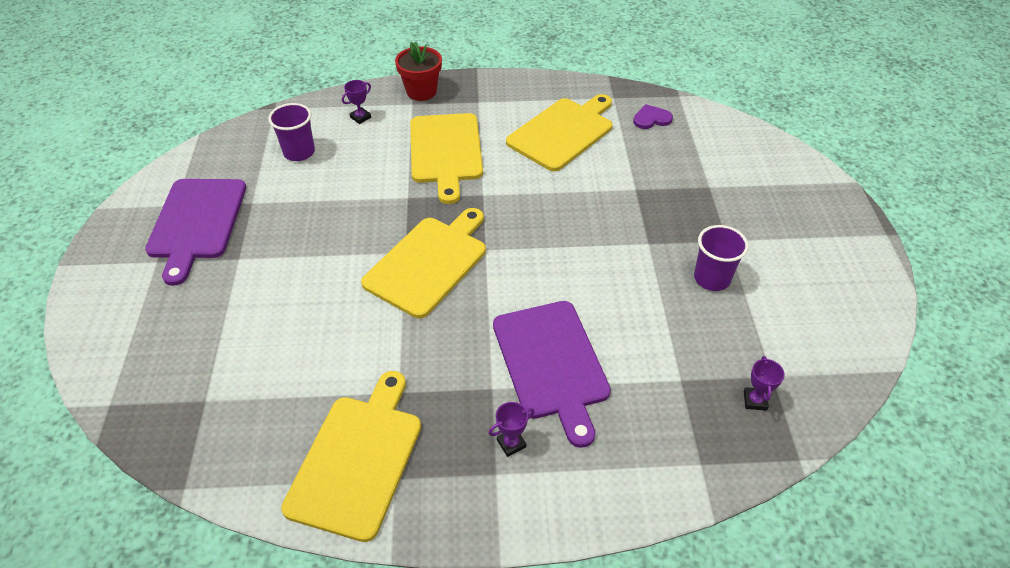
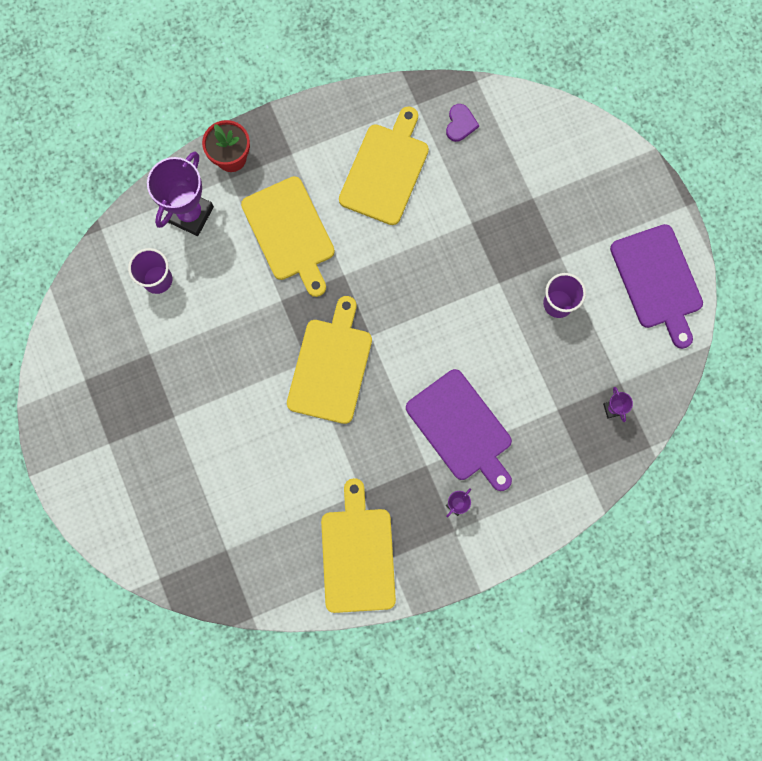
camera: 20 degrees left, 30 degrees up
(196, 222) = (115, 392): purple cutting board -> purple cutting board (657, 281)
(360, 117) = (190, 214): purple trophy -> purple trophy, size x2.33
(651, 119) = (460, 124): purple heart -> purple heart turned 135 degrees clockwise

